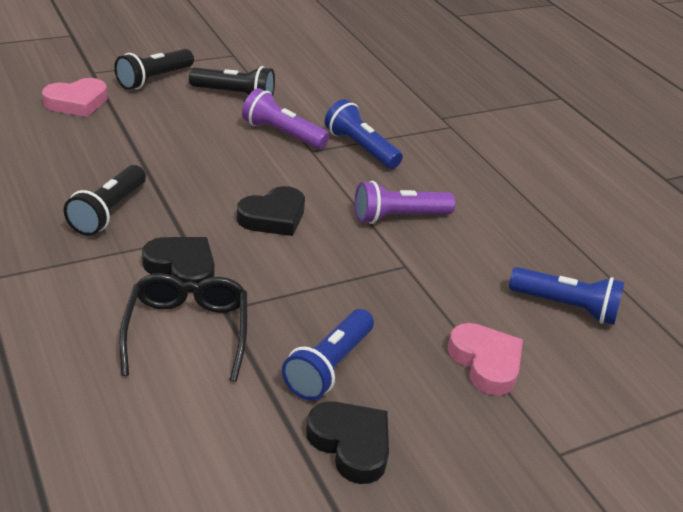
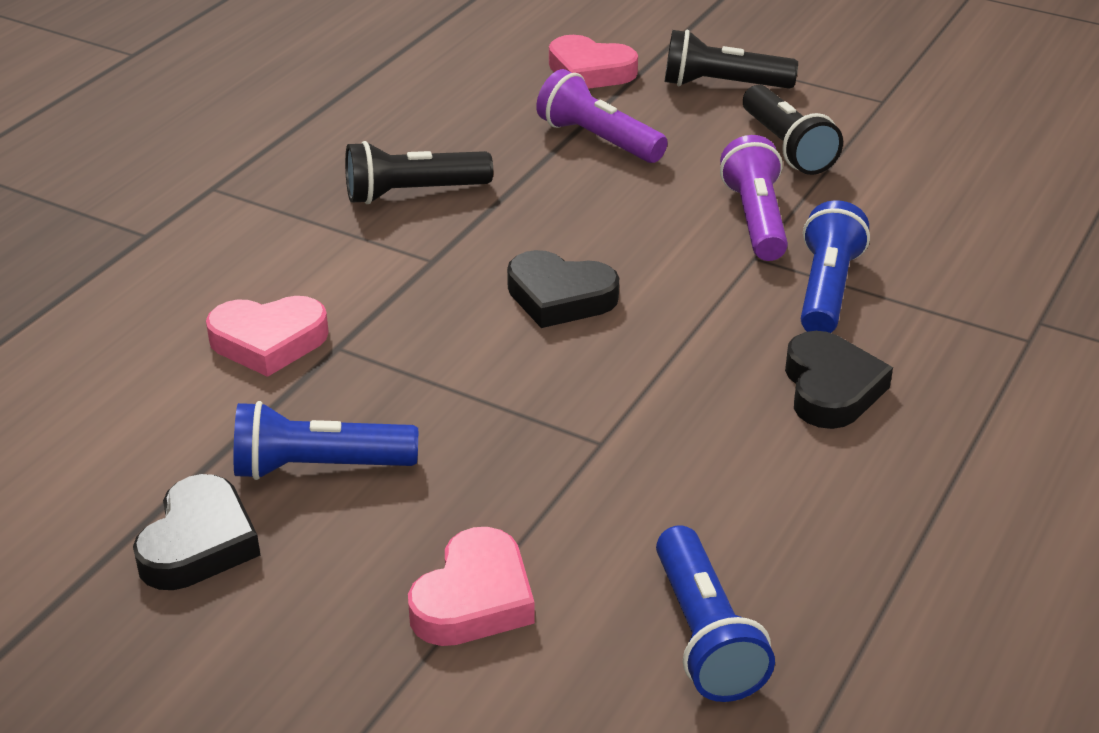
camera: 60 degrees right, 0 degrees up
(182, 268) = (375, 285): black heart -> black heart (830, 388)
(187, 332) = (268, 341): black glasses -> pink heart
(398, 217) = (705, 391): purple flashlight -> purple flashlight (598, 140)

